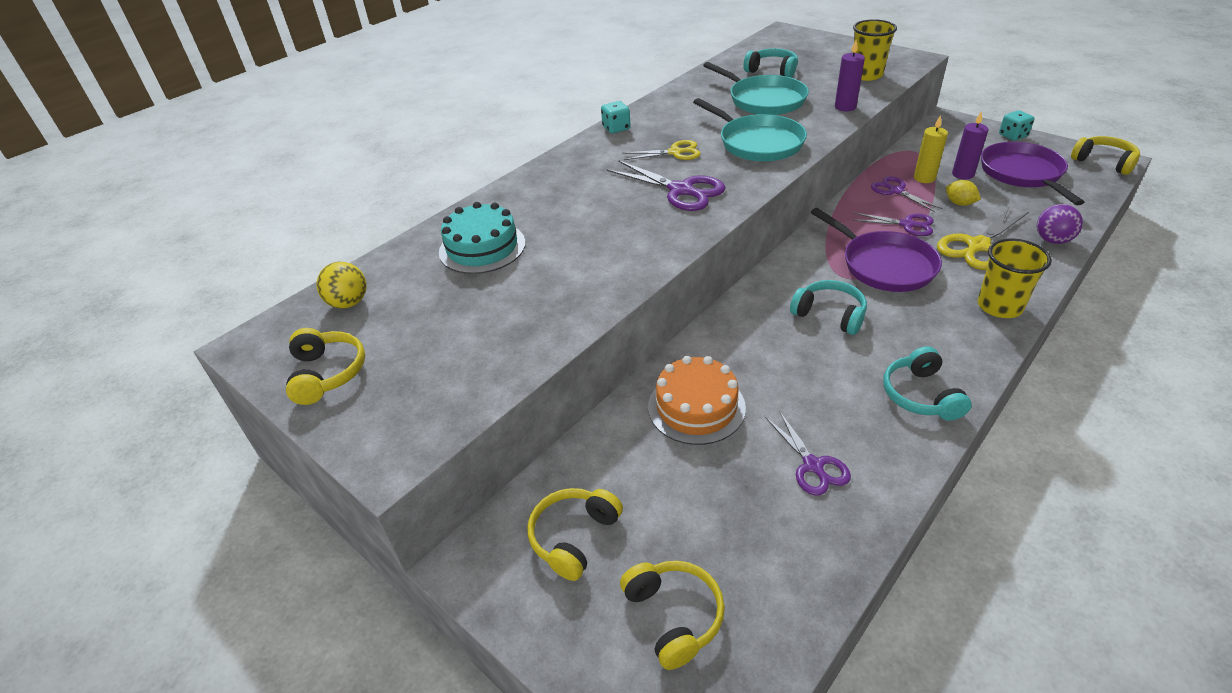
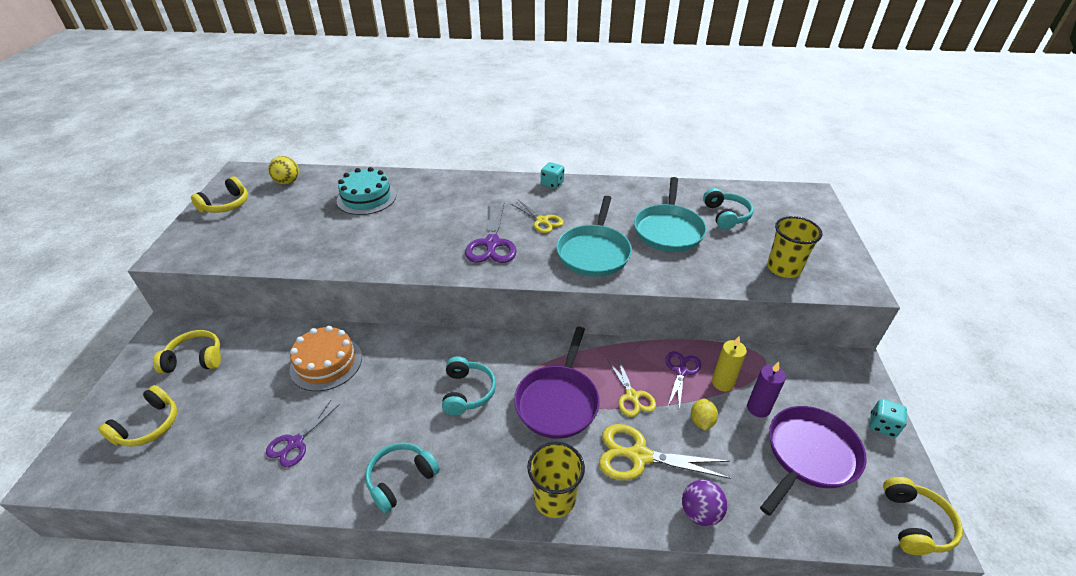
camera: 50 degrees right, 0 degrees up
(845, 107) = (705, 276): purple candle -> none
(907, 225) = (632, 396): purple scissors -> yellow scissors

